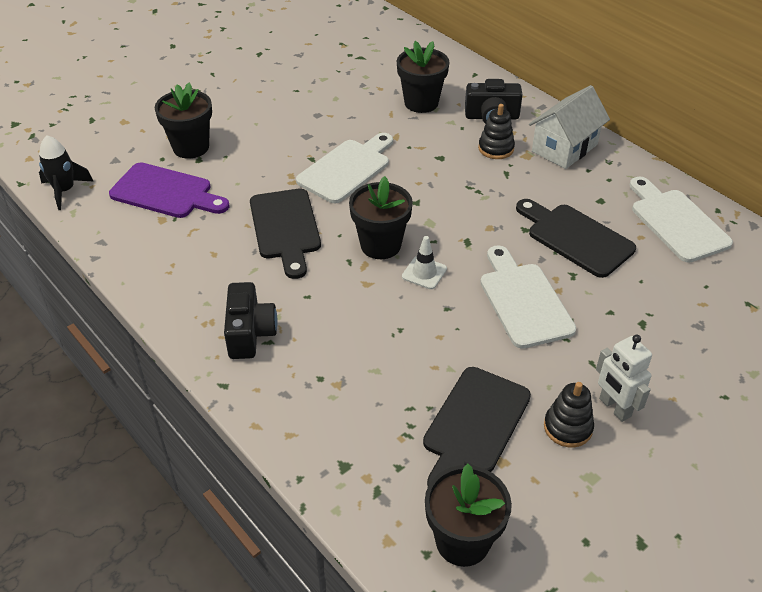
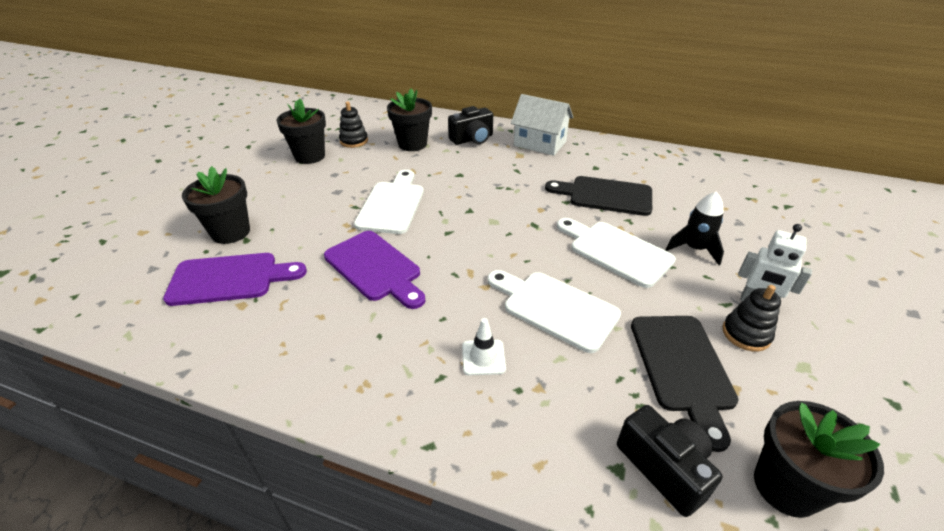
camera: 30 degrees left, 5 degrees down
(65, 191) = (105, 317): black rocket -> black rocket (694, 249)
(250, 333) = (416, 377): black camera -> black camera (664, 467)
(286, 228) = (375, 268): black cutting board -> purple cutting board
(380, 245) = (470, 251): black flower pot -> black flower pot (310, 156)
(424, 273) = (524, 259): white traffic cone -> white traffic cone (483, 357)
(496, 148) = (494, 157): black stacking toy -> black stacking toy (354, 141)
(564, 148) = (539, 143): white house -> white house turned 75 degrees counterclockwise
(676, 222) = (654, 165): white cutting board -> white cutting board (555, 308)

